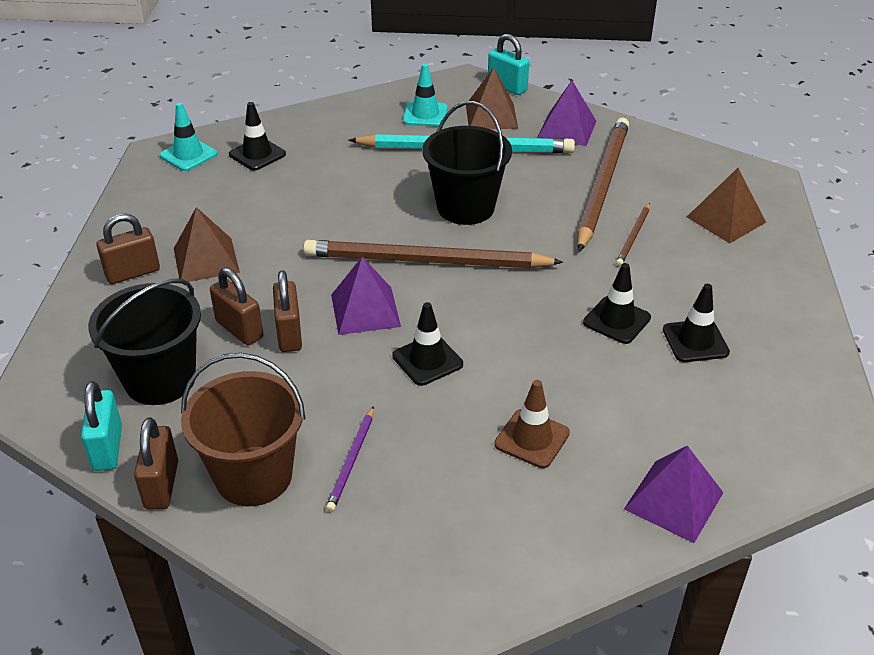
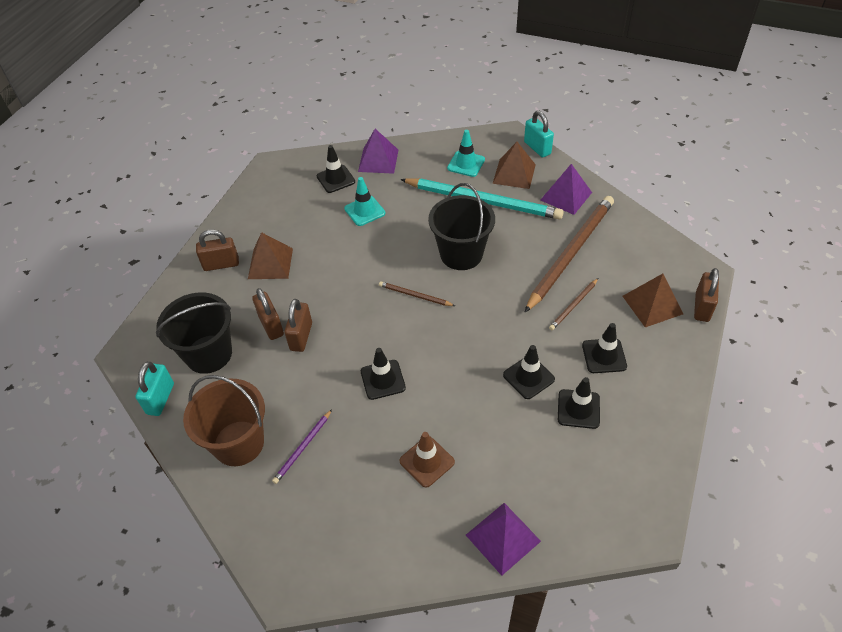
camera: 20 degrees right, 10 degrees up
(161, 485) = (182, 435): brown padlock -> brown padlock (702, 307)
(188, 155) = (290, 171): turquoise traffic cone -> turquoise traffic cone (364, 211)
(365, 310) = (358, 328): purple pyramid -> purple pyramid (378, 160)
(426, 261) = (414, 295): brown pencil -> brown pencil, size x0.44
(697, 281) = (604, 356): none -> black traffic cone

